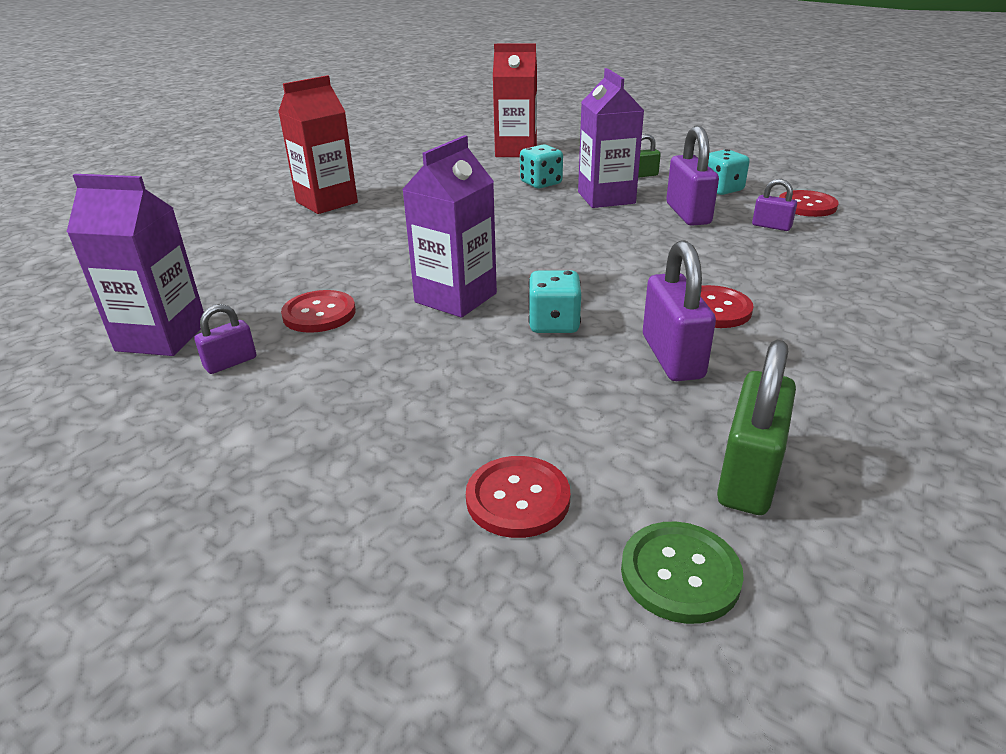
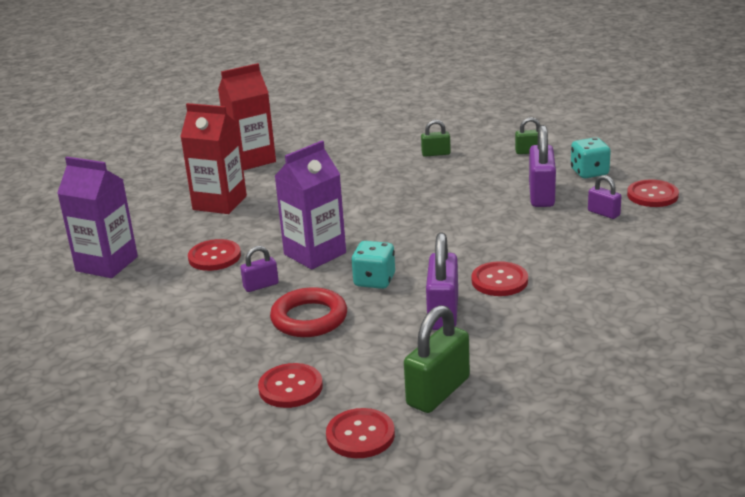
camera: 15 degrees right, 5 degrees down
(230, 363) = (147, 286): purple padlock -> purple padlock (261, 285)
(491, 384) = (309, 318): none -> red ring
(516, 151) = (433, 116): red carton -> red carton (219, 203)
(541, 183) = (436, 154): turquoise dice -> green padlock
(606, 198) = (482, 173): purple carton -> none
(680, 573) = (360, 435): green button -> red button

